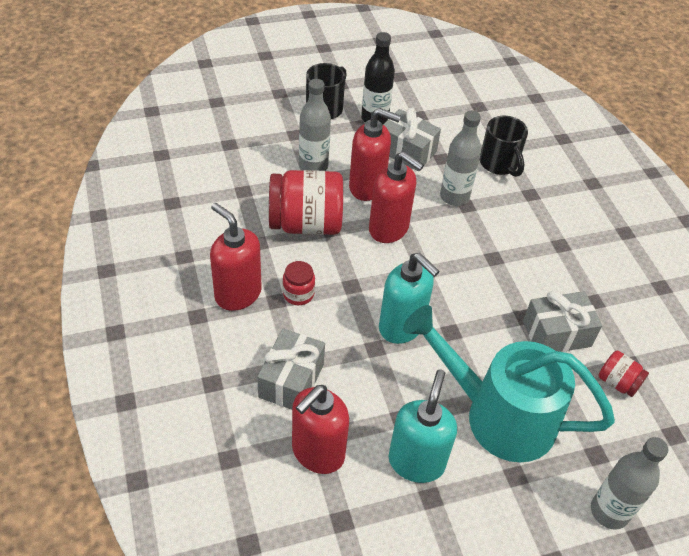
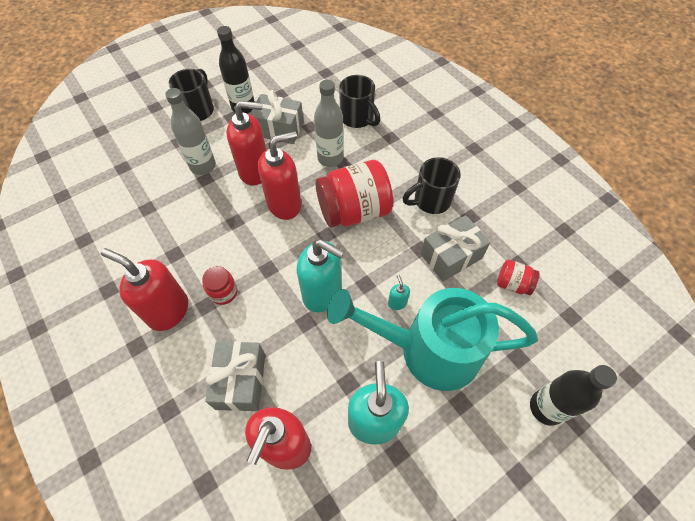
camera: 15 degrees left, 10 degrees up
(306, 224) = (211, 222): red jar -> red jar (354, 211)
(389, 229) = (284, 204): red soap dispenser -> red soap dispenser turned 45 degrees counterclockwise
(479, 360) = (397, 303): none -> turquoise soap dispenser
(553, 272) = (430, 201): none -> black mug
(609, 511) = (546, 408): grey bottle -> black bottle

